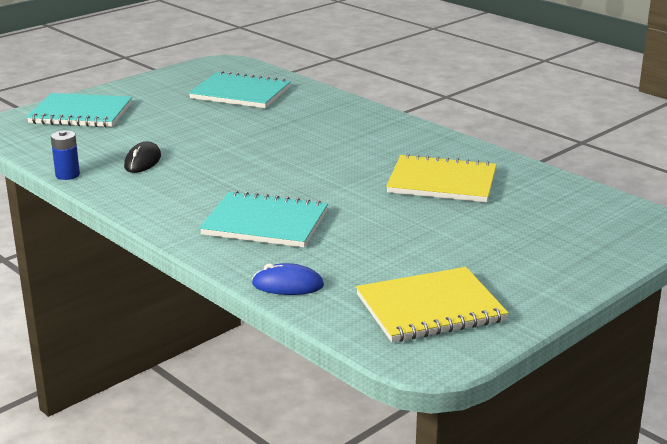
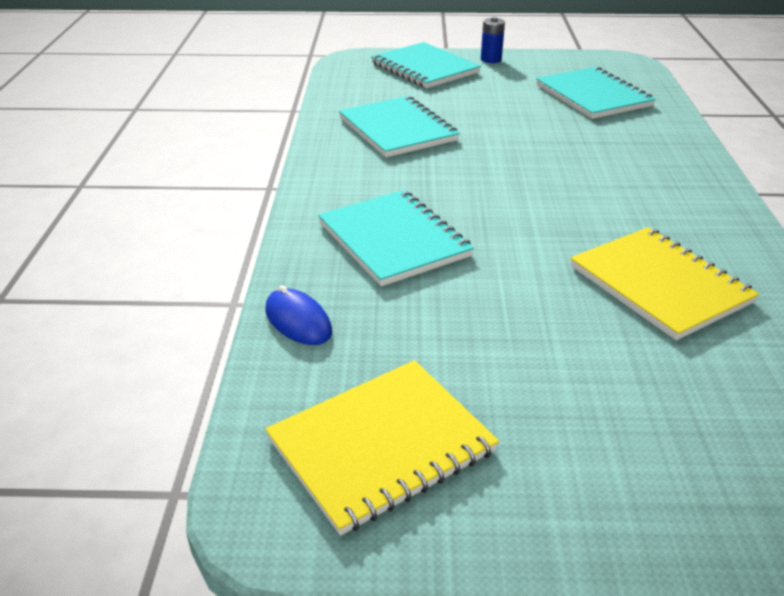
camera: 45 degrees right, 10 degrees up
(67, 175) = (322, 118): blue battery -> blue battery (491, 59)
(143, 161) = (397, 129): black mouse -> turquoise notebook
(430, 308) = (381, 445): yellow notebook -> yellow notebook turned 60 degrees counterclockwise

